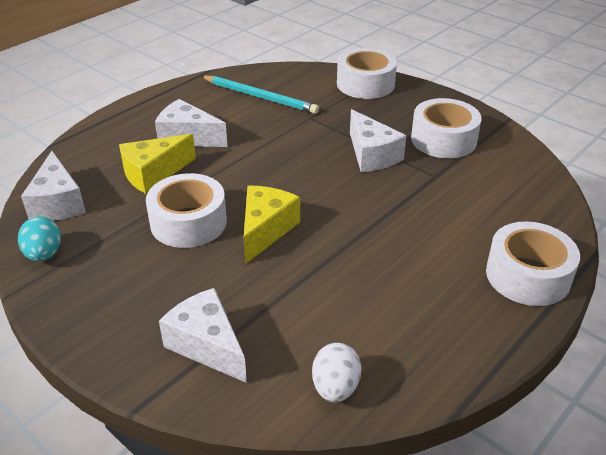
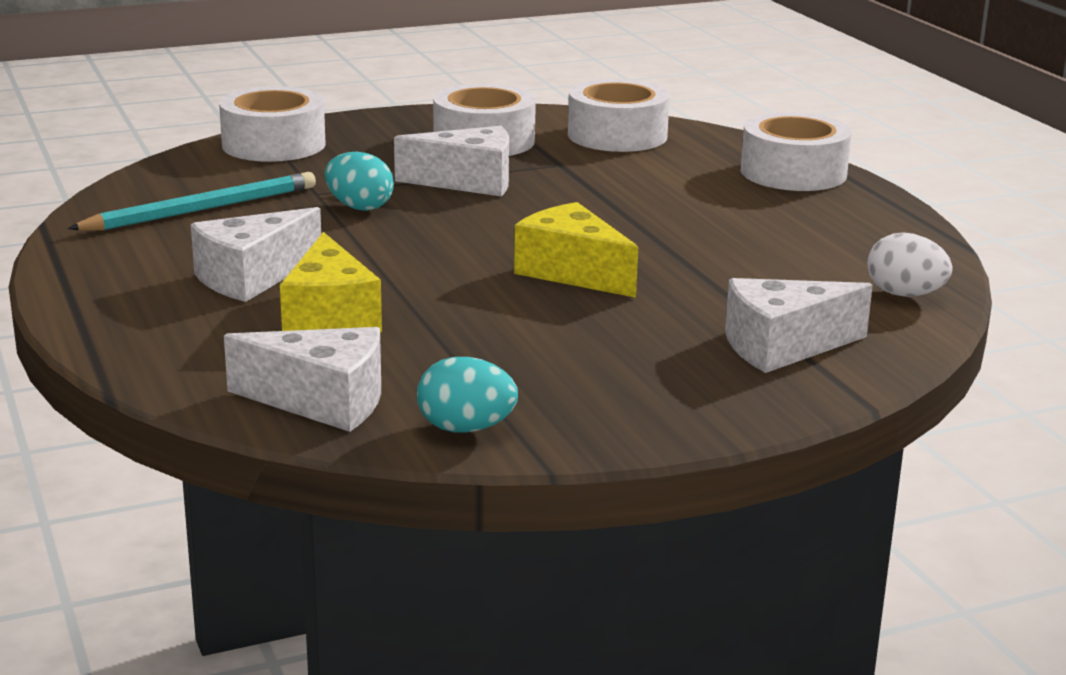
camera: 65 degrees left, 15 degrees down
(188, 222) = (498, 315): white tape -> white tape (617, 135)
(302, 135) = (359, 207): none -> turquoise egg

